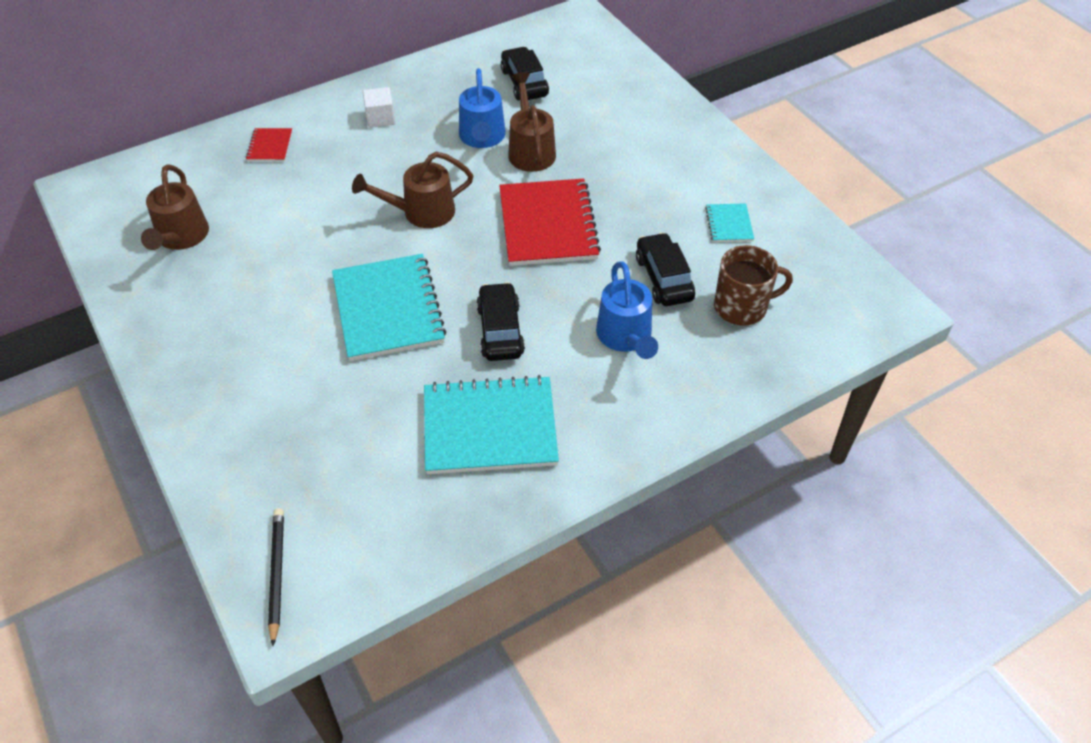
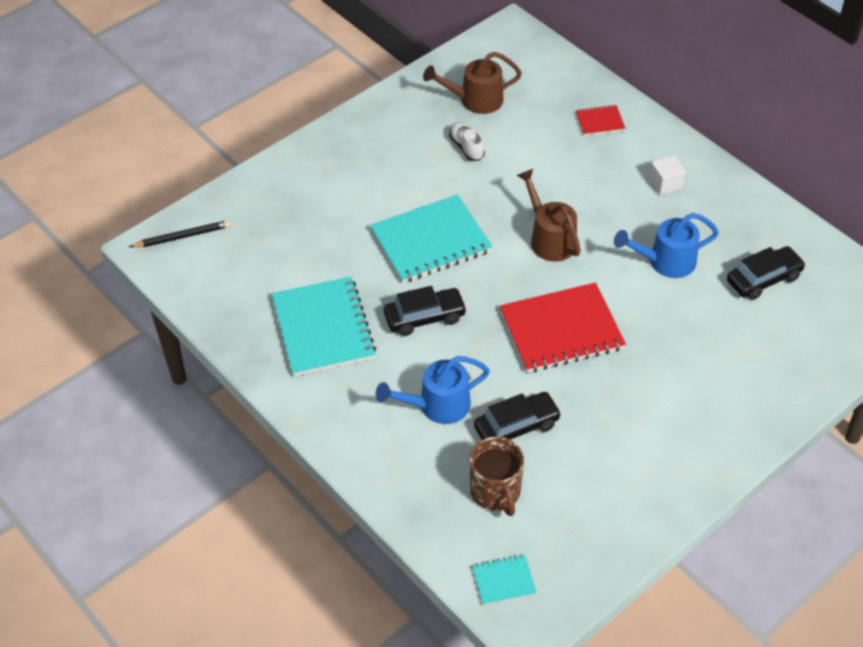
camera: 80 degrees right, 0 degrees up
(254, 256) = (466, 147): none -> white shoe
(530, 150) = (661, 300): brown watering can -> none
(729, 224) = (606, 474): turquoise notebook -> turquoise notebook (504, 580)

